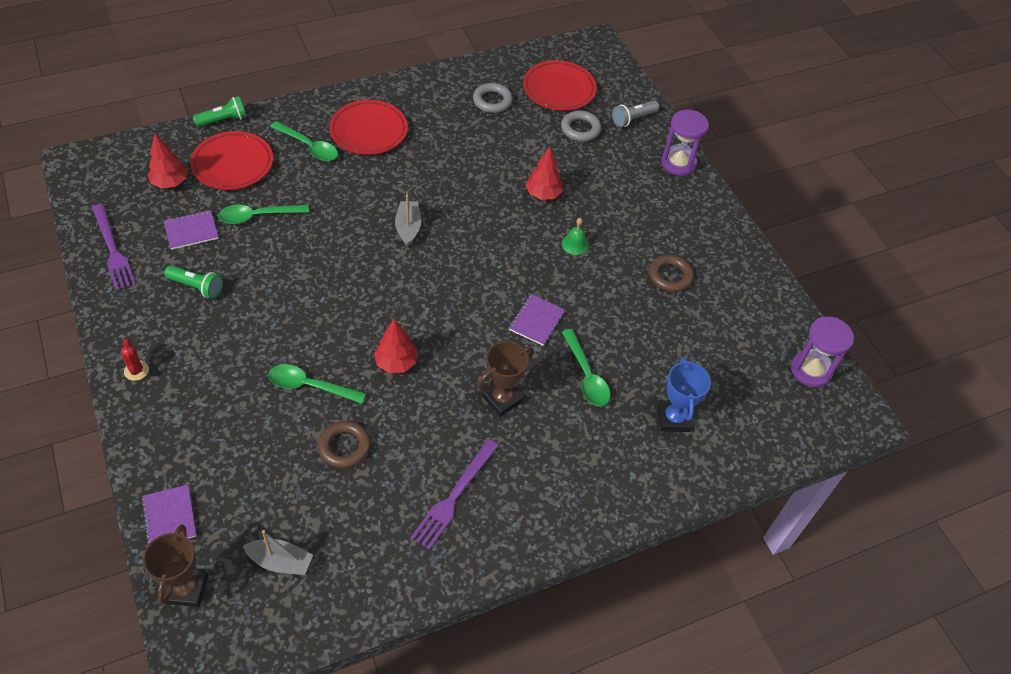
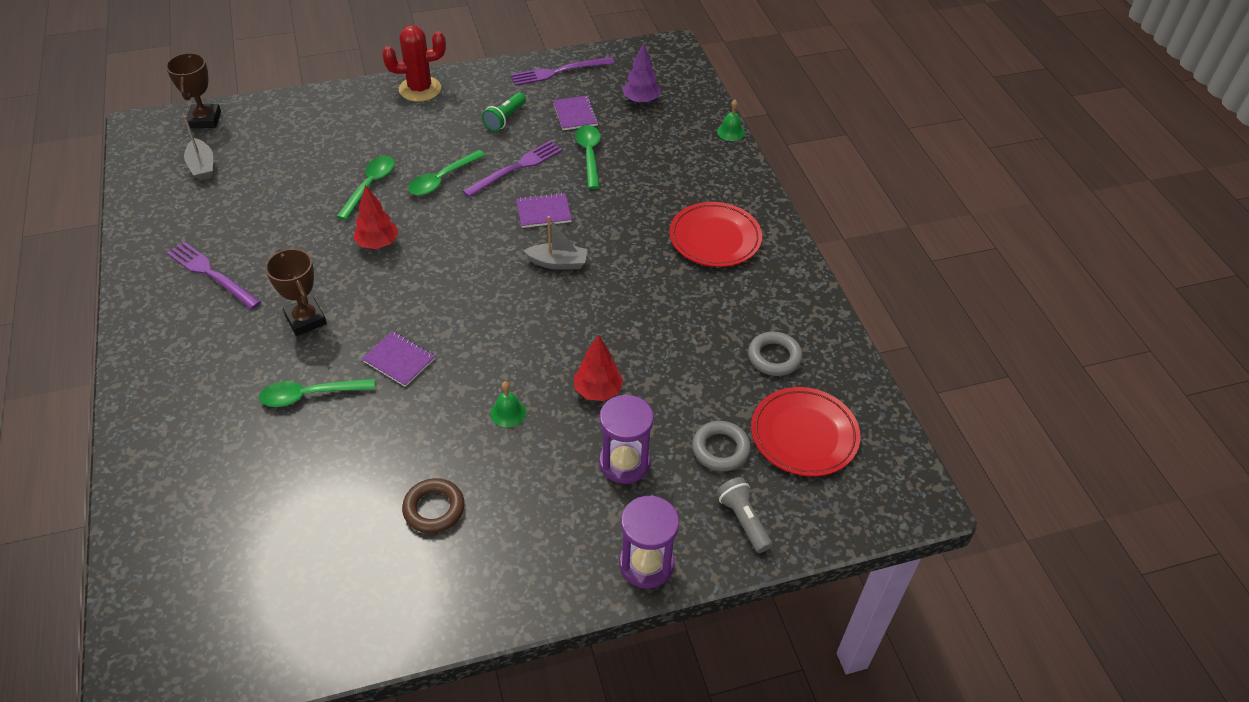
camera: 100 degrees right, 5 degrees down
(136, 370) = (420, 89): red cactus -> red cactus, size x2.03
(169, 517) = (271, 110): purple notebook -> purple notebook (543, 212)
(170, 182) = (641, 100): red tree -> purple tree
(187, 589) = (205, 119): brown trophy -> brown trophy turned 75 degrees clockwise
(223, 120) = (730, 132): green flashlight -> green bell
(232, 164) = (664, 138): red plate -> none
(278, 269) = (516, 168): none -> purple fork
(280, 561) = (202, 166): grey boat -> grey boat turned 45 degrees counterclockwise
(309, 146) = (689, 191): green spoon -> green spoon (442, 179)
(344, 447) = (295, 205): brown ring -> none
(673, 418) = (222, 470): blue trophy -> none
(811, 370) = (232, 650): purple hourglass -> purple hourglass (624, 462)

